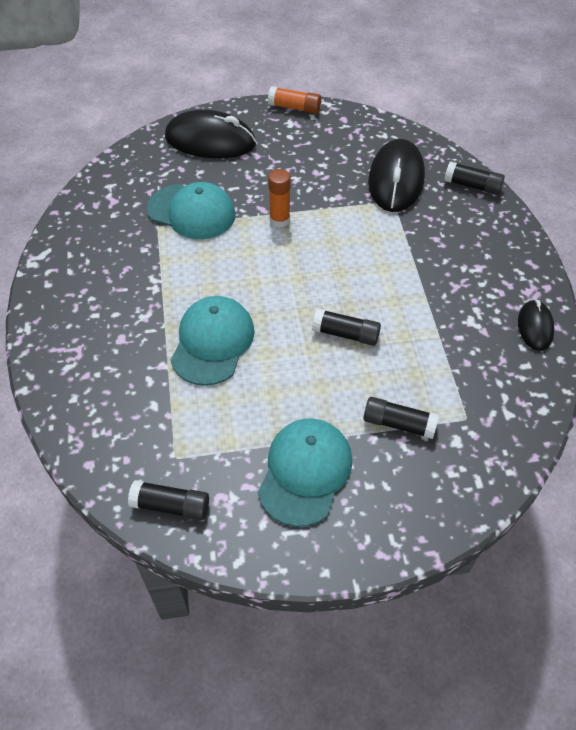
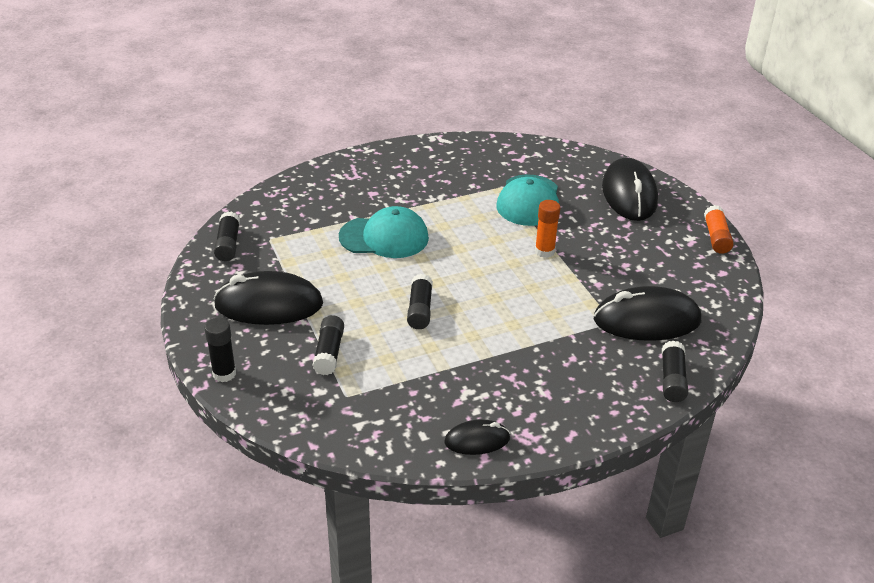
camera: 75 degrees right, 15 degrees down
(305, 472) = (269, 305): turquoise cap -> black mouse
(418, 531) = (224, 374): none -> black glue stick

